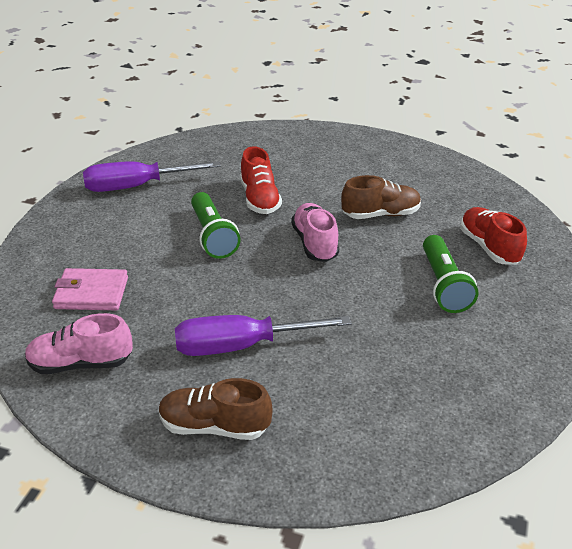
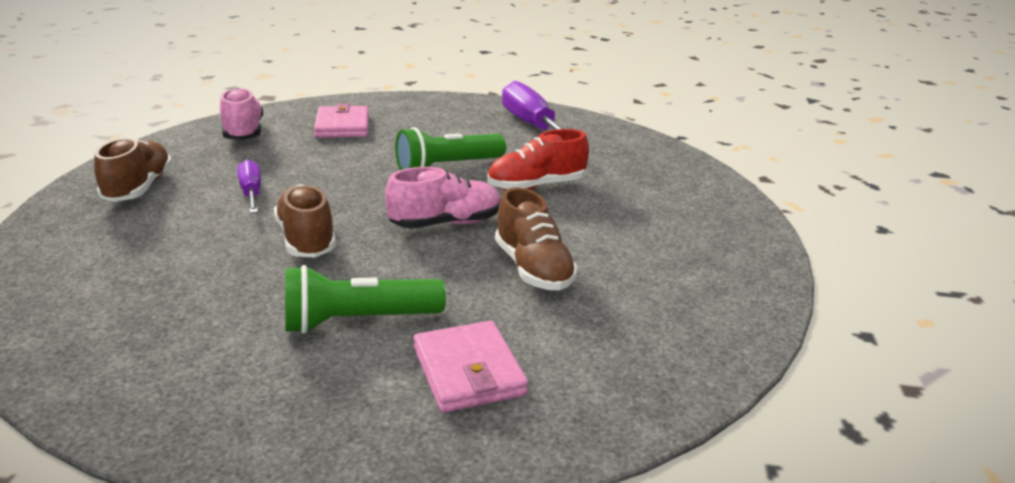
camera: 80 degrees right, 10 degrees down
(242, 346) = (251, 193): purple screwdriver -> purple screwdriver, size x0.57
(334, 310) = (306, 240): none -> brown shoe
(489, 247) = (468, 371): red shoe -> pink wallet

